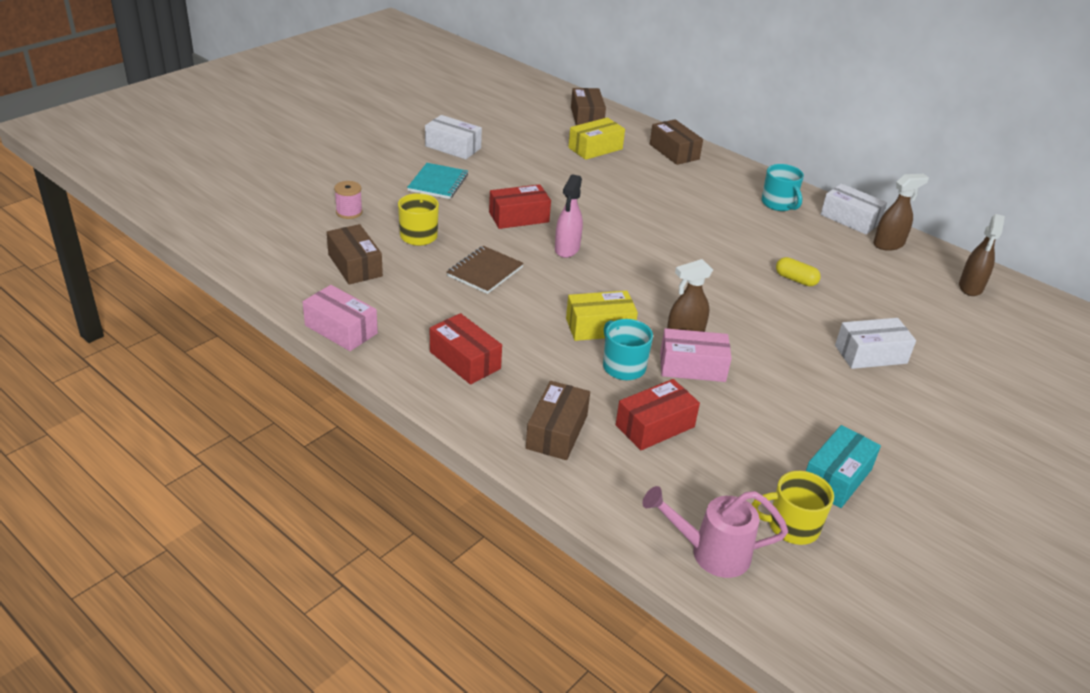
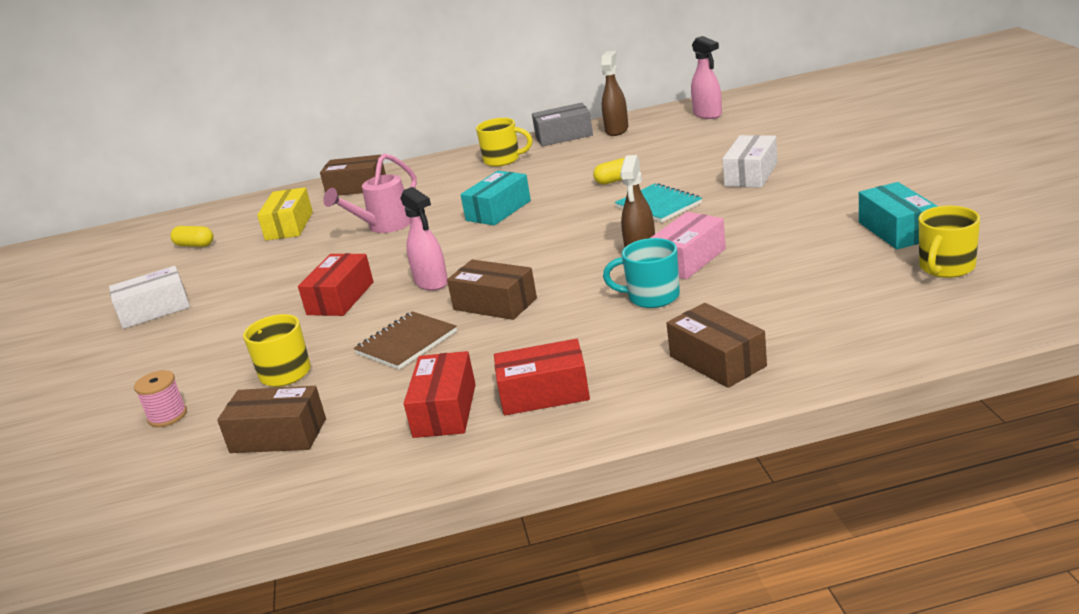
camera: 45 degrees left, 10 degrees down
(341, 329) = (389, 476): pink box -> none
(438, 183) = (205, 336): turquoise notebook -> turquoise notebook (658, 205)
(485, 271) = (406, 343): brown notebook -> brown notebook turned 60 degrees clockwise
(540, 121) = (195, 245): none -> yellow capsule
(586, 117) = (231, 218): brown box -> brown box (495, 304)
(599, 327) = (577, 295): yellow box -> none
(655, 426) = (756, 301): red box -> red box (445, 410)
(694, 236) = (498, 210): none -> turquoise box
(710, 553) = (956, 317): pink watering can -> pink watering can (384, 227)
(778, 204) = (503, 160): turquoise mug -> yellow mug
(850, 219) = (564, 136): white box -> grey box
(970, 287) = (708, 114): brown spray bottle -> pink spray bottle

